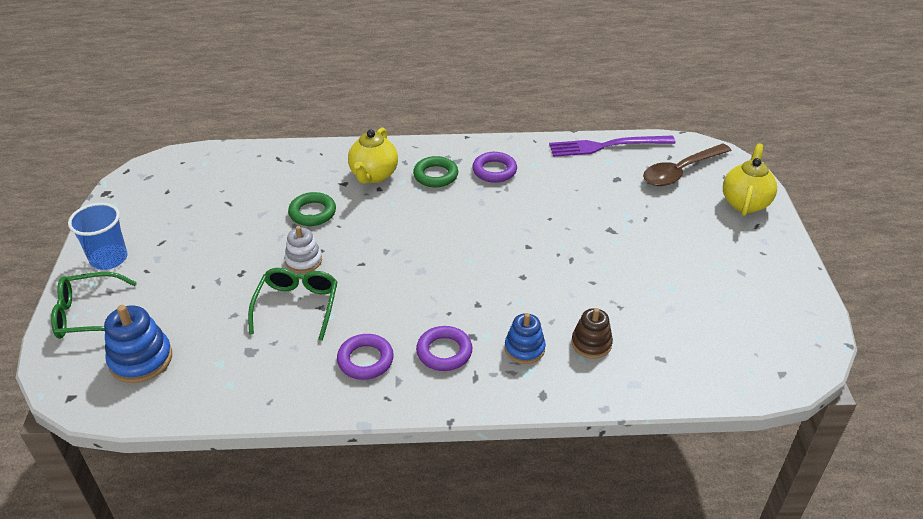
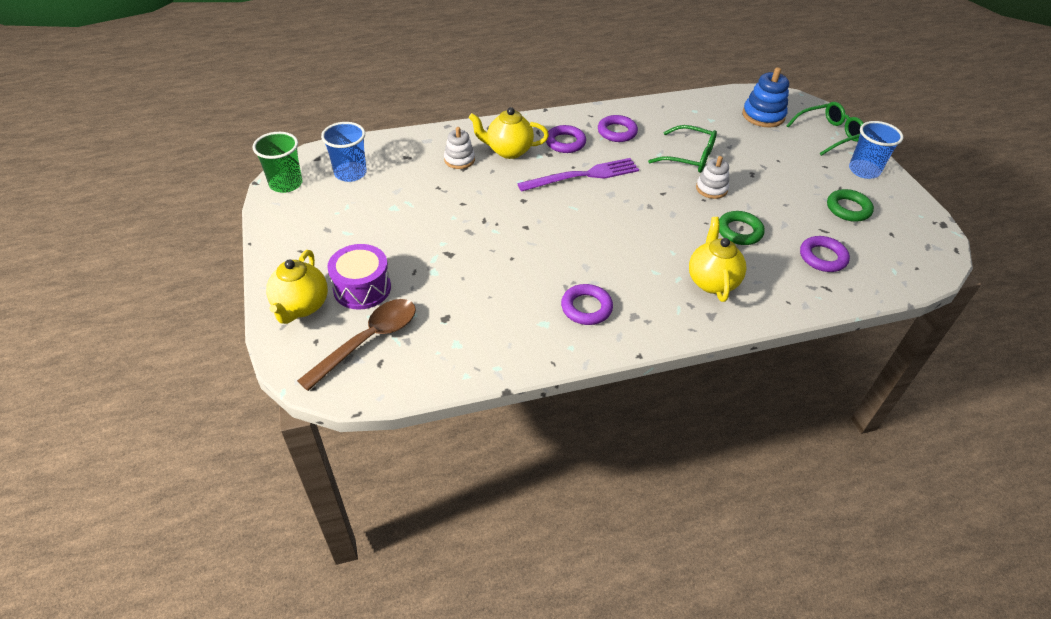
camera: 165 degrees right, 5 degrees up
(256, 180) = (822, 257): none -> purple ring
(297, 306) = (689, 157): green glasses -> green glasses turned 60 degrees counterclockwise
(435, 175) = (647, 291): green ring -> green ring (848, 209)
(524, 348) = (508, 151): blue stacking toy -> yellow teapot
(591, 343) = (459, 160): brown stacking toy -> white stacking toy
(607, 146) = (460, 368): purple fork -> purple fork (583, 176)
(693, 210) = (362, 288): none -> purple drum
(731, 342) = (350, 173): none -> blue cup
(809, 337) = (286, 184): none -> green cup

